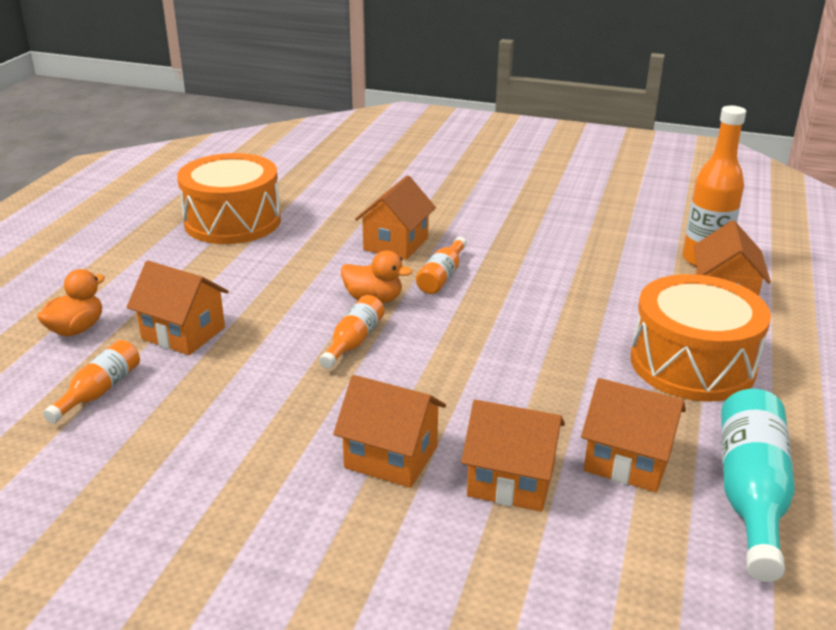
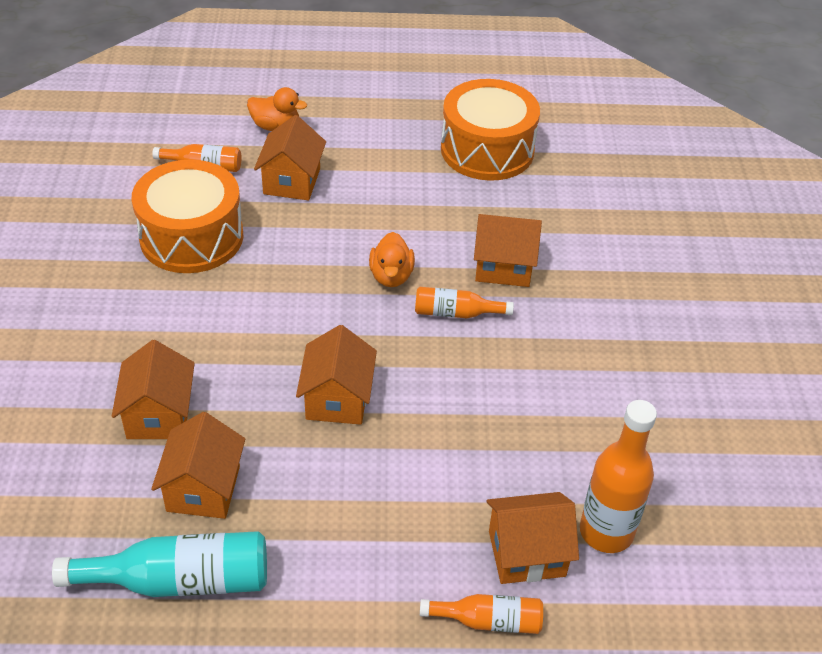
camera: 70 degrees right, 15 degrees up
(353, 341) = (318, 280): orange bottle -> orange bottle (488, 621)
(391, 457) = (170, 339): orange house -> orange house (337, 399)
(692, 364) = (373, 529): orange drum -> orange drum (191, 237)

